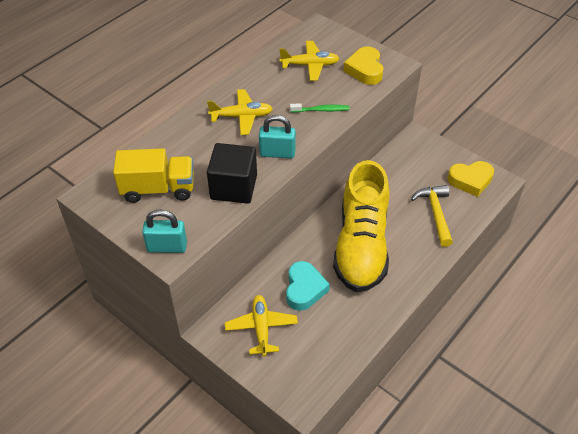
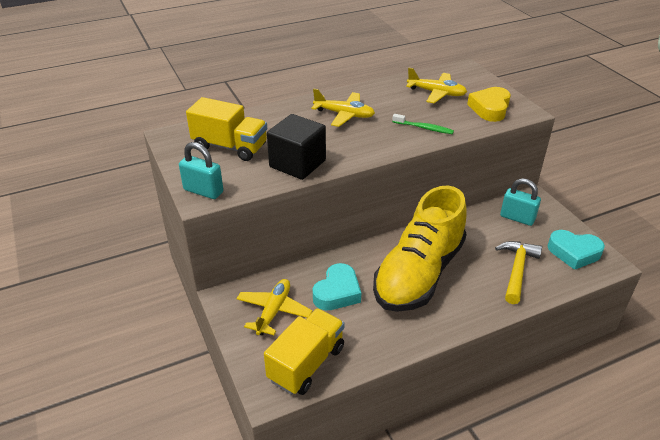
camera: 25 degrees right, 10 degrees down
(277, 153) = (357, 149): turquoise padlock -> turquoise padlock (517, 218)
(316, 364) = (306, 363): none -> yellow truck
(470, 180) = (574, 253): yellow heart -> turquoise heart

